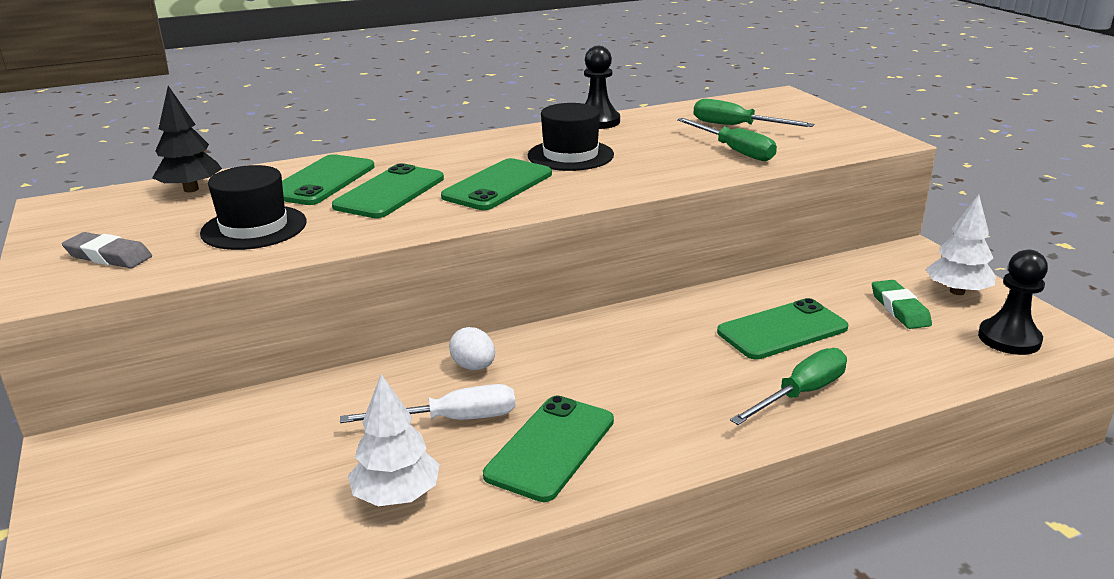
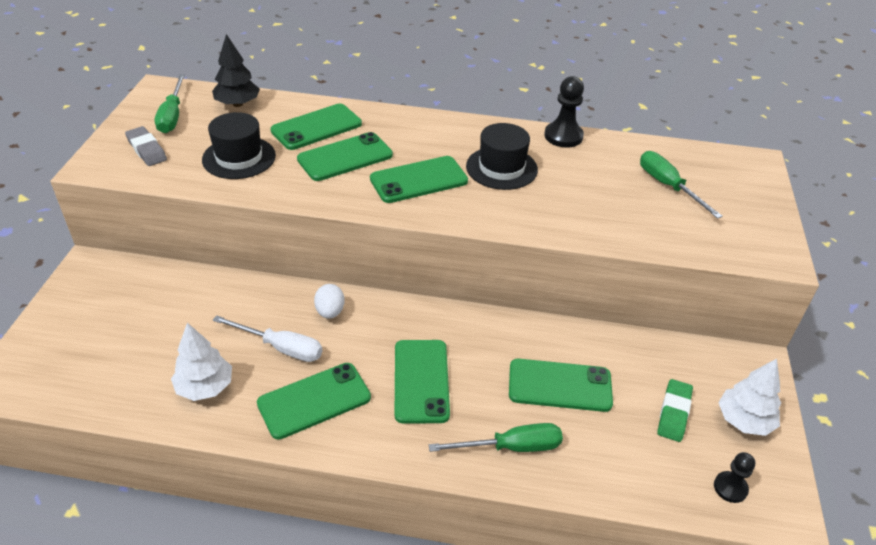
camera: 30 degrees right, 15 degrees up
(647, 381) = (421, 381): none -> green phone
(734, 151) = (631, 215): green screwdriver -> green screwdriver (172, 116)
(1009, 339) = (730, 488): black pawn -> black pawn, size x0.63

